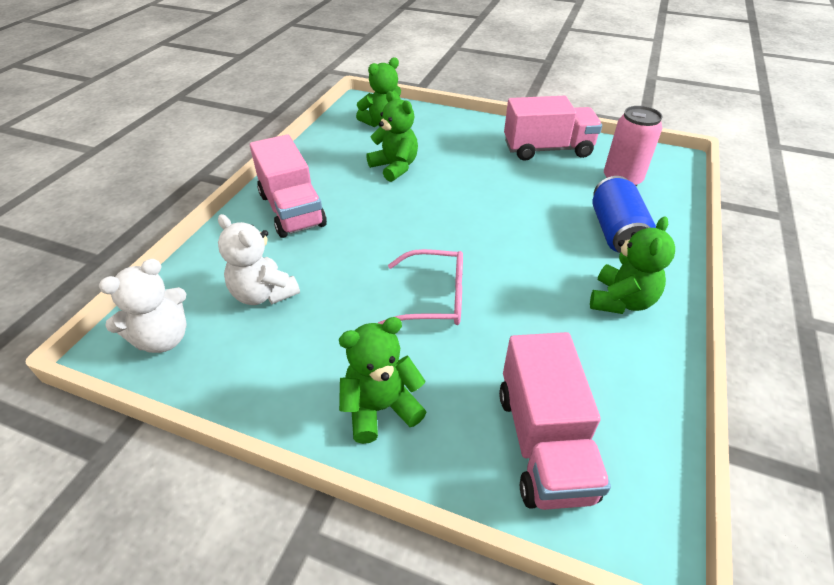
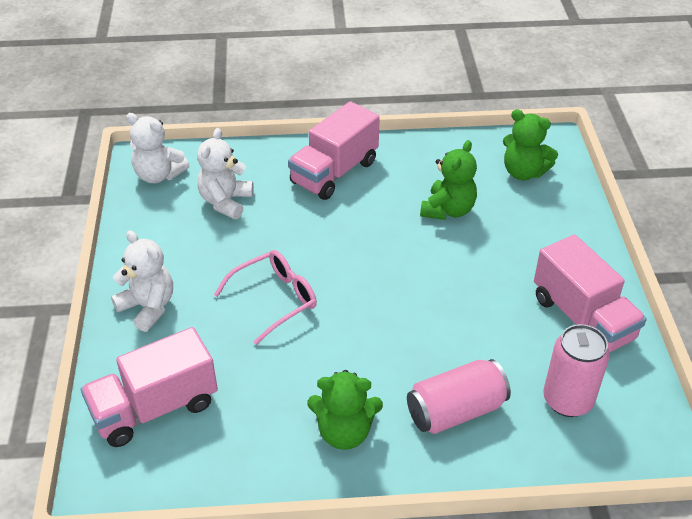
camera: 65 degrees right, 0 degrees up
(380, 408) = (148, 307): green teddy bear -> white teddy bear
(434, 298) = (275, 299): pink glasses -> pink glasses turned 105 degrees counterclockwise
(616, 232) = (456, 411): blue can -> pink can

